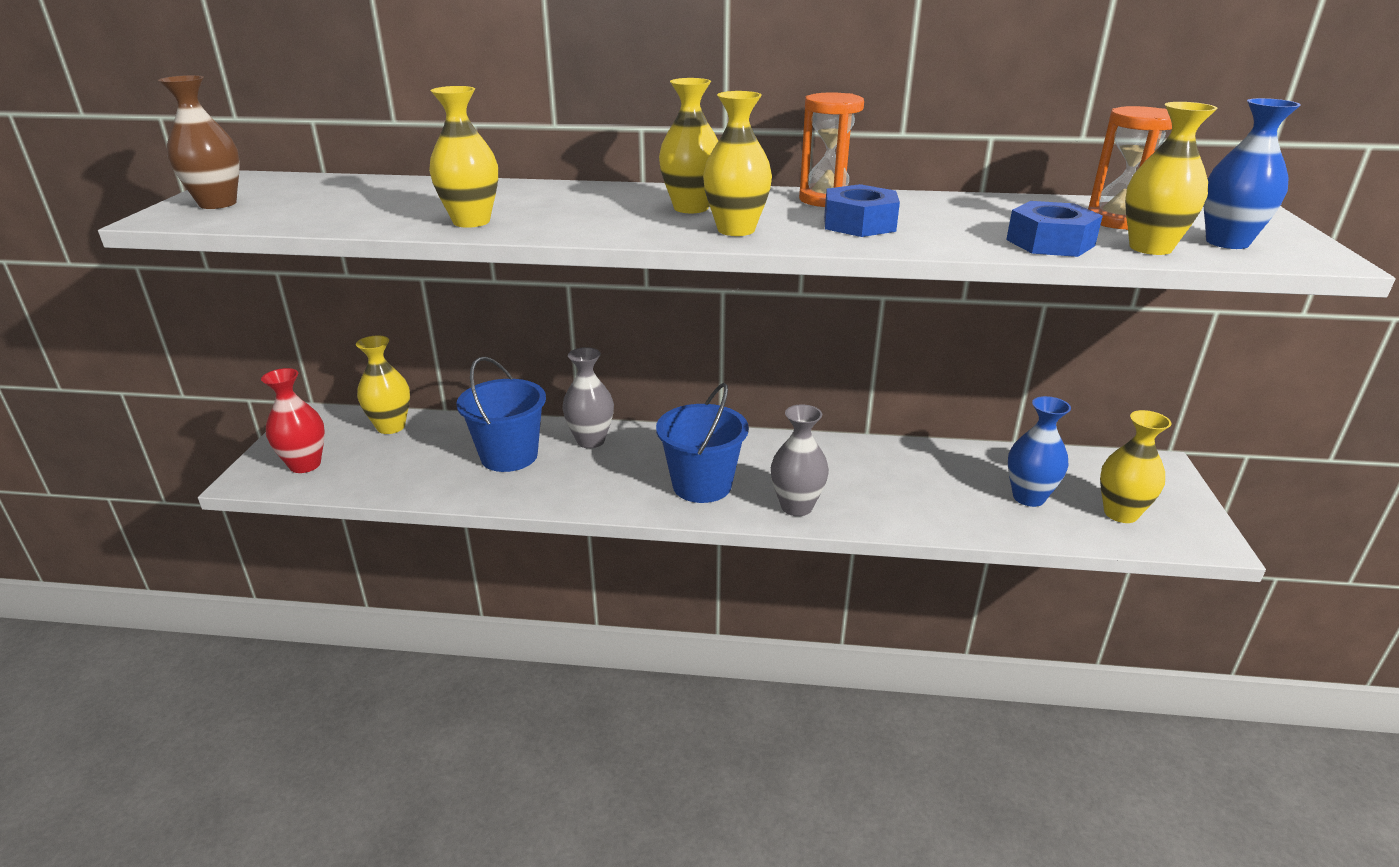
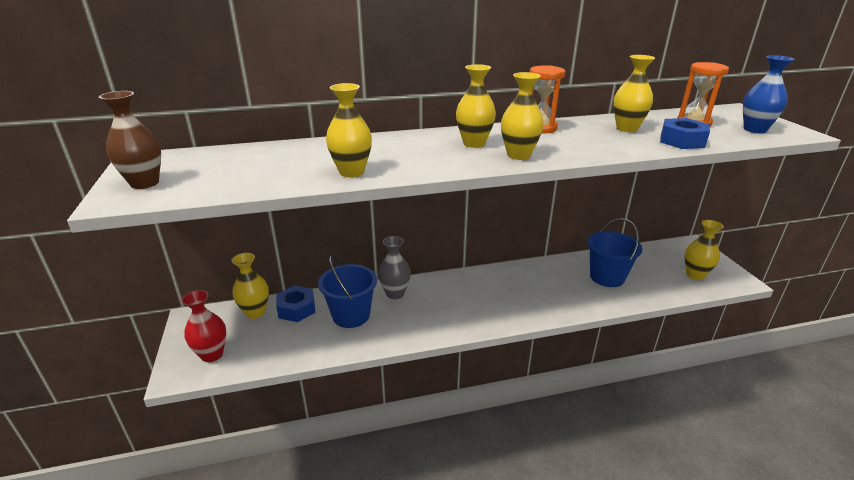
camera: 20 degrees left, 0 degrees up
(702, 485) = (481, 308): blue bucket -> blue bucket (607, 277)
(796, 507) = (541, 309): grey vase -> none
(859, 224) = (577, 142): blue nut -> blue nut (296, 309)
(1028, 497) = (649, 276): blue vase -> none
(1150, 248) = (728, 138): yellow vase -> yellow vase (627, 128)

